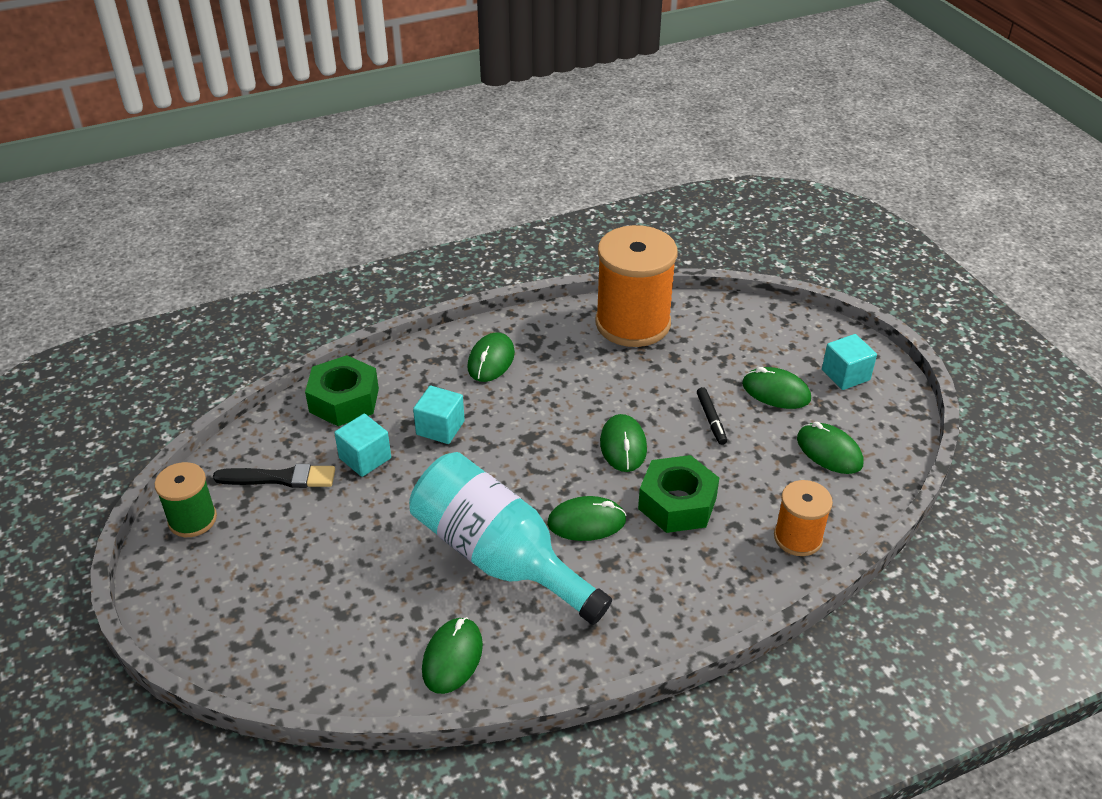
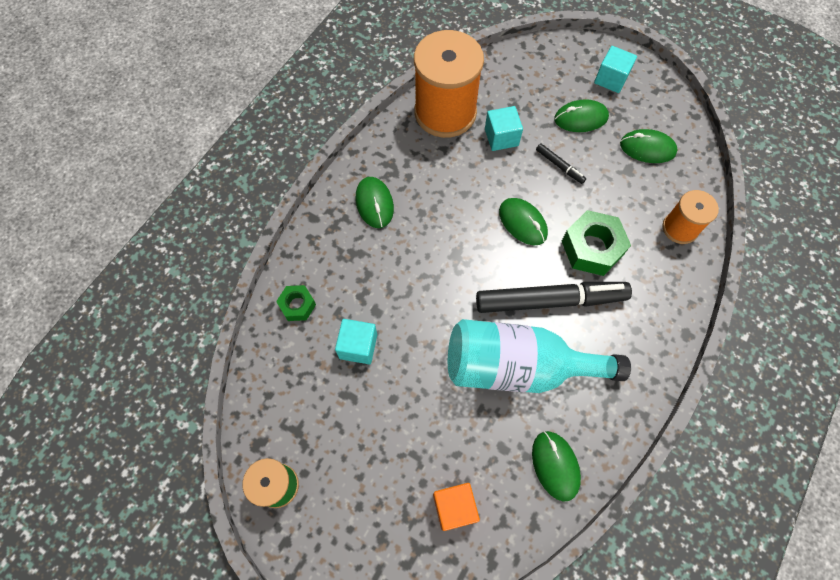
camera: 35 degrees left, 25 degrees up
(280, 478) = (311, 405): black brush -> none
(322, 630) = (454, 507): none -> orange cube
(344, 400) = (297, 305): green nut -> green nut, size x0.57
(440, 428) = (389, 285): turquoise cube -> turquoise cube (501, 137)
(586, 522) = (549, 300): green mouse -> black marker

